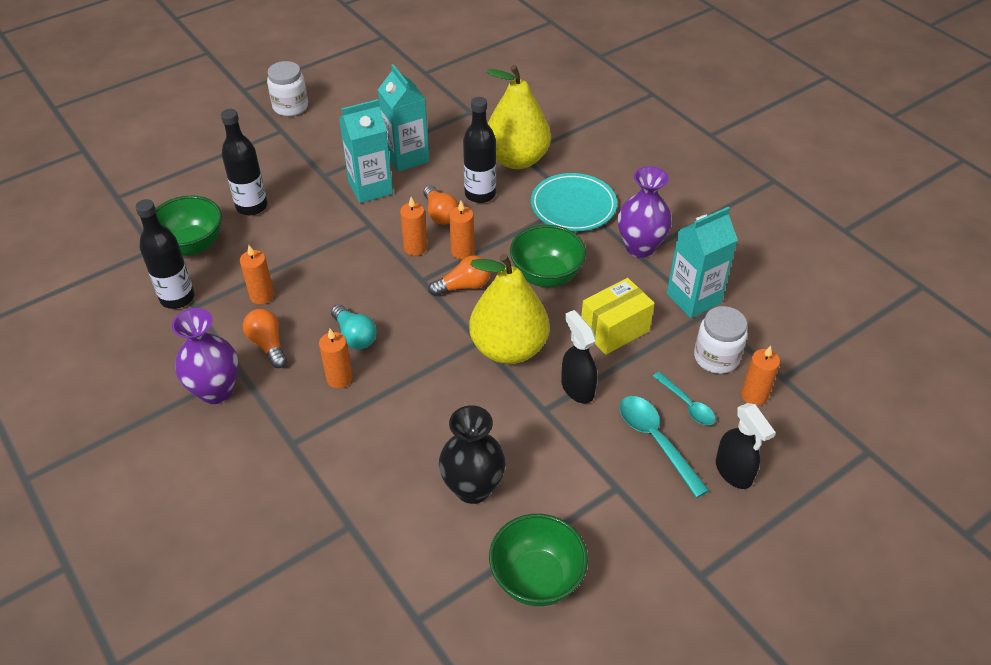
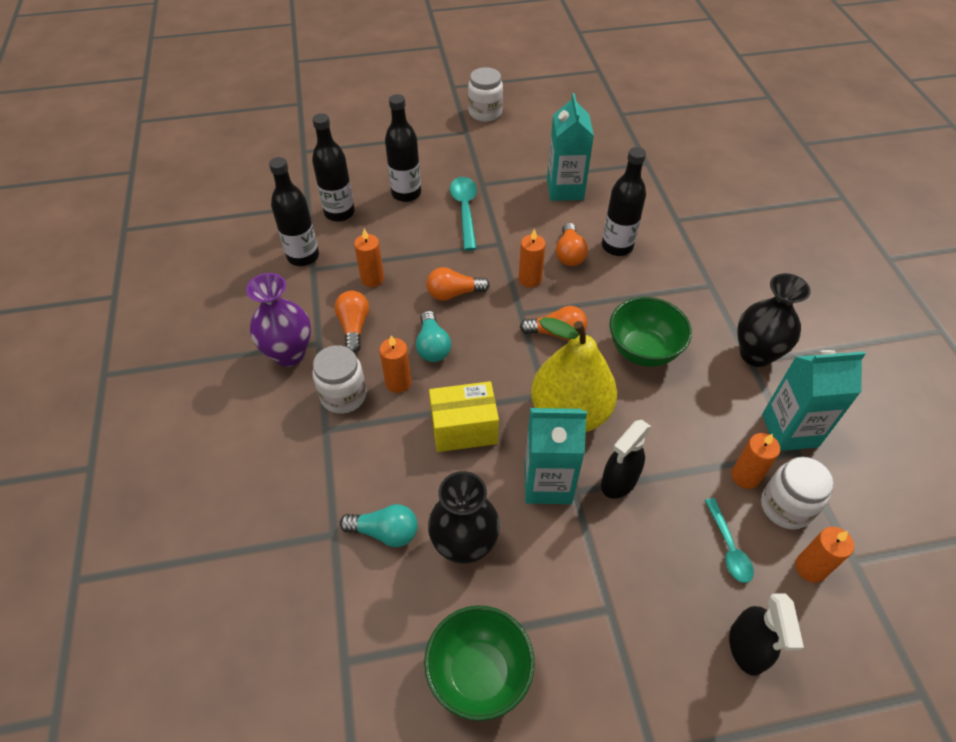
camera: 25 degrees right, 5 degrees up
(192, 245) = (339, 213): green bowl -> black bottle
(292, 408) = (343, 395): none -> white jar
(350, 283) = (454, 293): none -> orange light bulb
(370, 188) = (517, 208): turquoise carton -> turquoise carton (547, 483)
(396, 505) = (385, 532): none -> turquoise light bulb
(462, 251) = (572, 298): orange candle -> orange candle (745, 476)
(517, 159) = (669, 223): yellow pear -> none
(573, 206) = (704, 288): turquoise plate -> none
(577, 388) = (619, 481): black spray bottle -> black spray bottle turned 135 degrees counterclockwise
(614, 330) = (687, 433): yellow box -> yellow box (464, 429)
(640, 247) = (755, 354): purple vase -> black vase
(656, 441) = (675, 574): turquoise spoon -> turquoise spoon (465, 210)

